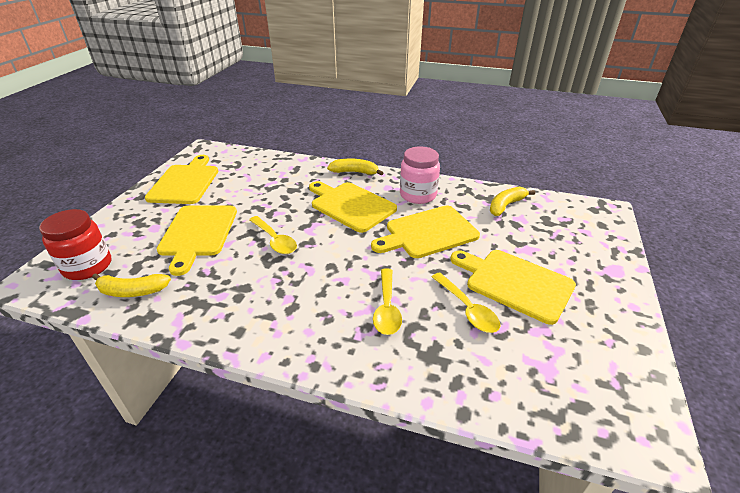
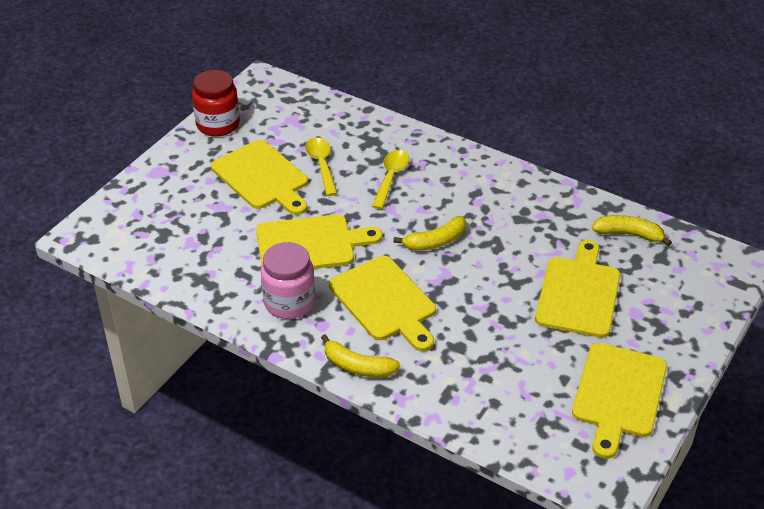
camera: 165 degrees left, 5 degrees up
(88, 266) = (689, 271): red jar -> red jar (218, 124)
(275, 240) = (487, 266): yellow spoon -> none
(506, 205) = (191, 264): yellow banana -> yellow banana (435, 241)

